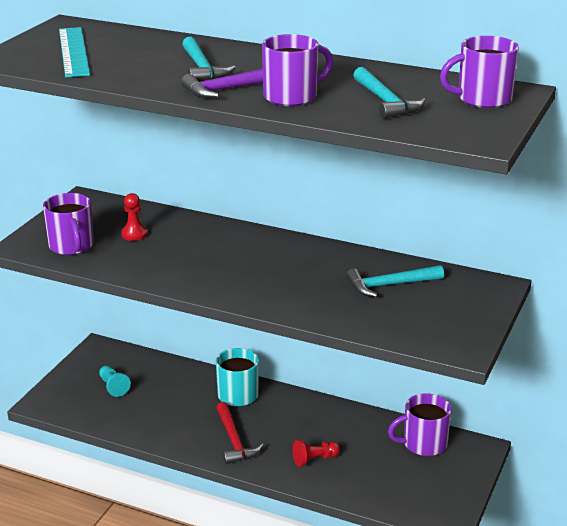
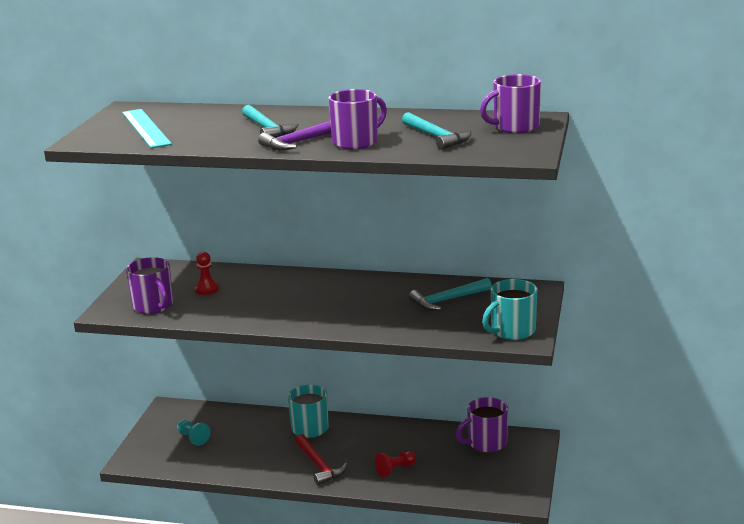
camera: 10 degrees left, 5 degrees down
(449, 335) = (512, 331): none -> turquoise mug

